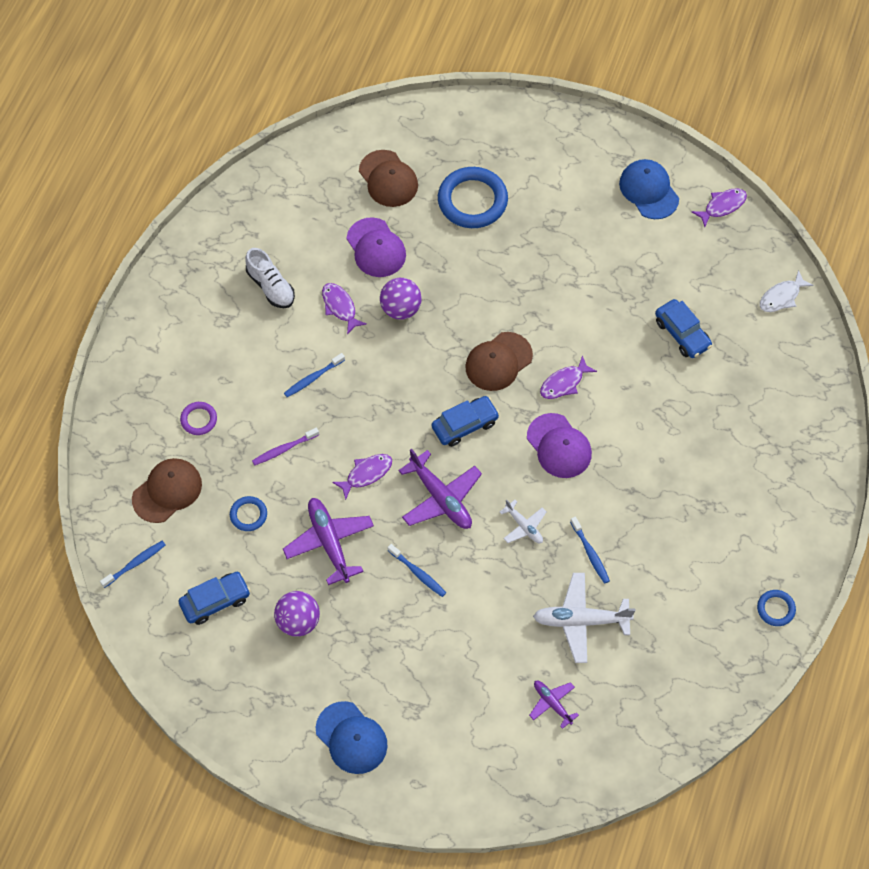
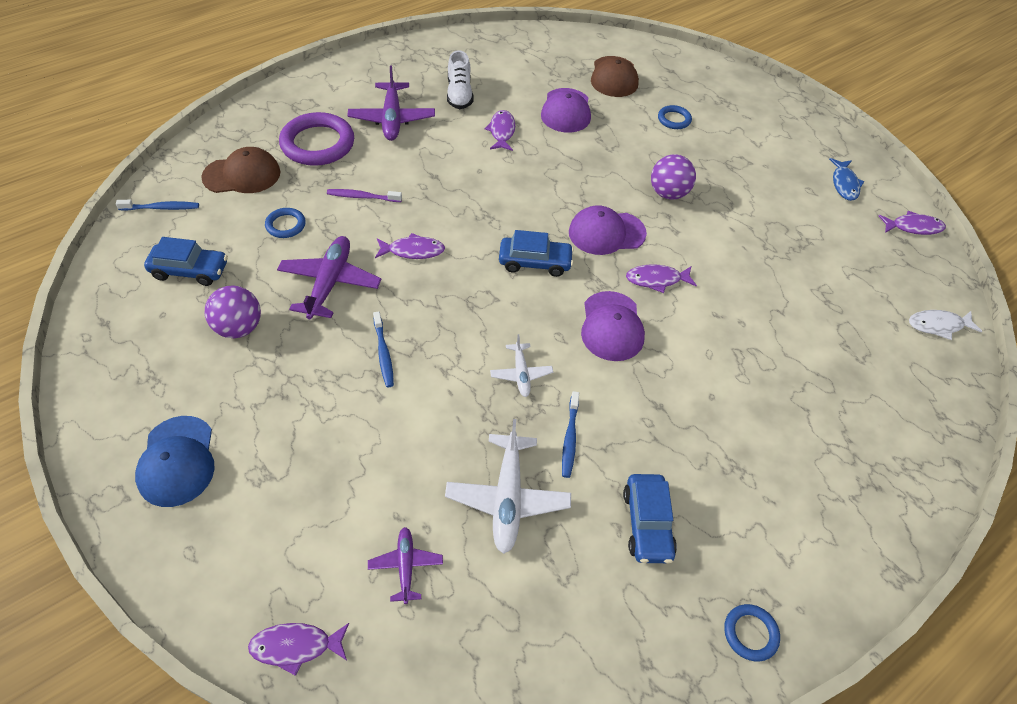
camera: 30 degrees right, 10 degrees down
(199, 419) = (318, 144): purple ring -> purple ring, size x2.03
(313, 378) = (434, 164): blue toothbrush -> none
(400, 309) = (551, 156): purple ball -> purple ball (668, 193)
(441, 498) = (462, 305): purple plane -> purple plane (392, 119)
(472, 201) = (674, 119): blue ring -> blue ring, size x0.49
(498, 362) = (606, 233): brown cap -> purple cap
(527, 789) = (296, 646): none -> purple fish
(580, 620) = (507, 498): white plane -> white plane turned 120 degrees counterclockwise
(649, 190) = (844, 184): blue cap -> blue fish
(682, 333) = (807, 302): blue car -> blue car (647, 524)

